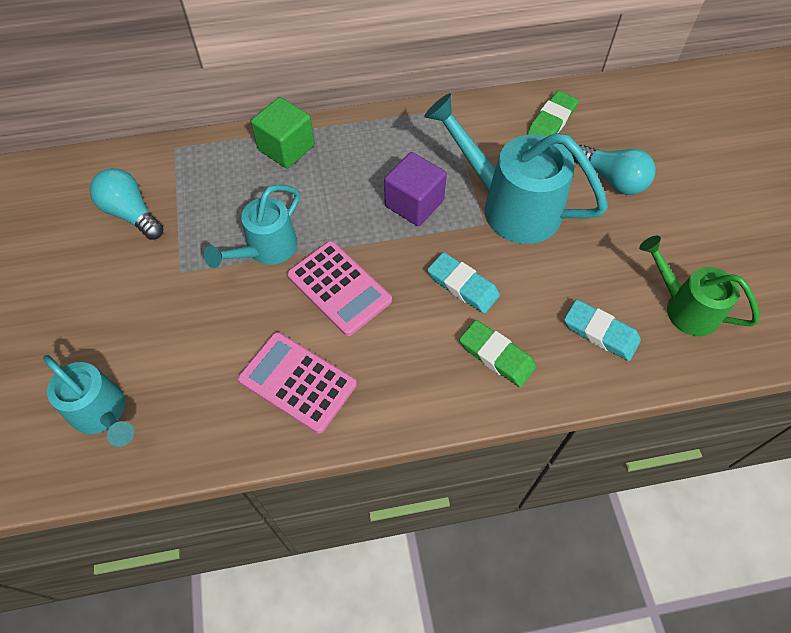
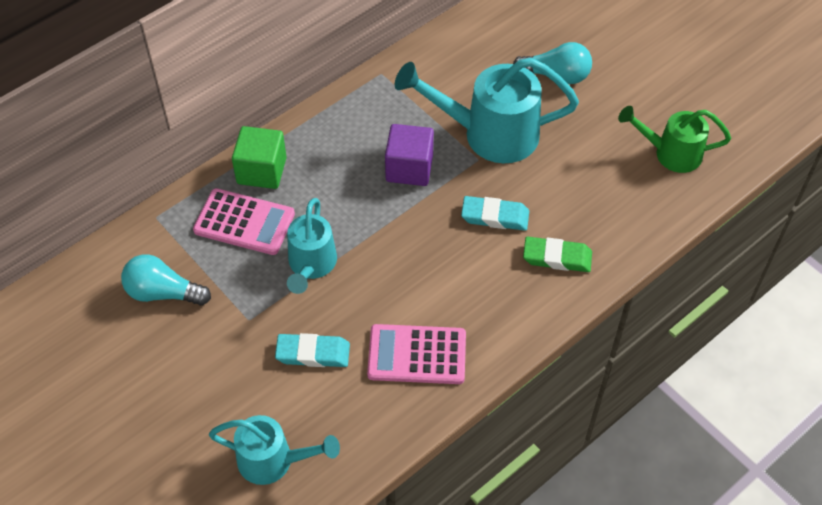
camera: 30 degrees left, 5 degrees down
(339, 288) = (396, 266): pink calculator -> pink calculator (244, 222)
(551, 121) = (475, 46): green eraser -> none
(600, 332) = (622, 202): turquoise eraser -> turquoise eraser (313, 353)

